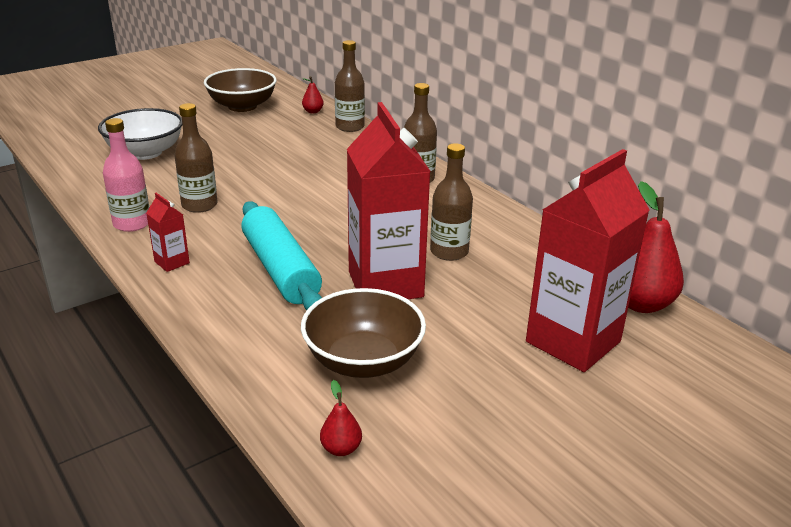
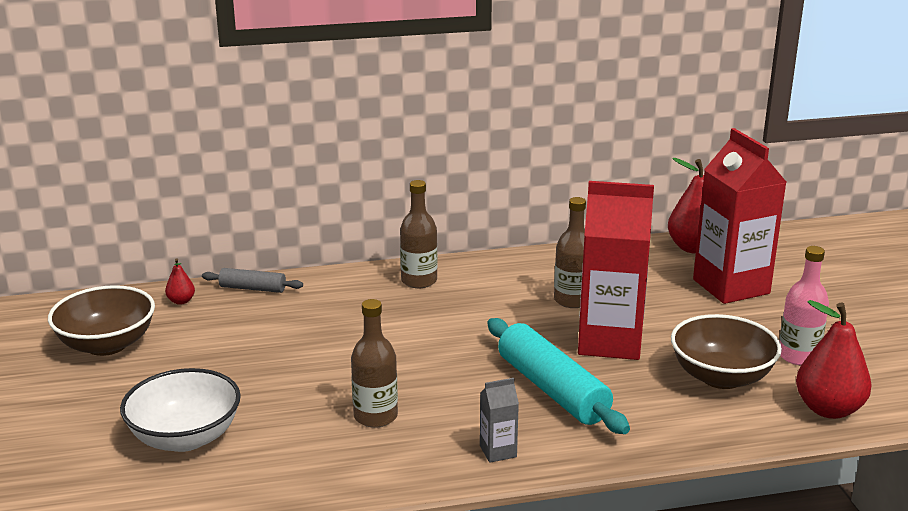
camera: 65 degrees left, 5 degrees down
(132, 223) = (387, 468): pink bottle -> pink bottle (798, 356)
(172, 262) = (498, 451): red carton -> grey carton
(280, 269) = (552, 389): turquoise rolling pin -> turquoise rolling pin turned 60 degrees clockwise
(341, 448) = (828, 409): red pear -> red pear, size x2.12
(350, 127) = (252, 288): brown bottle -> grey rolling pin

